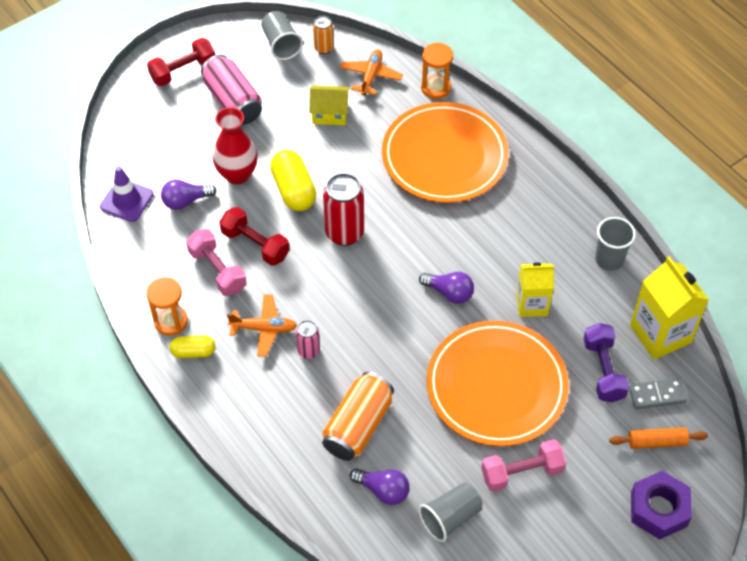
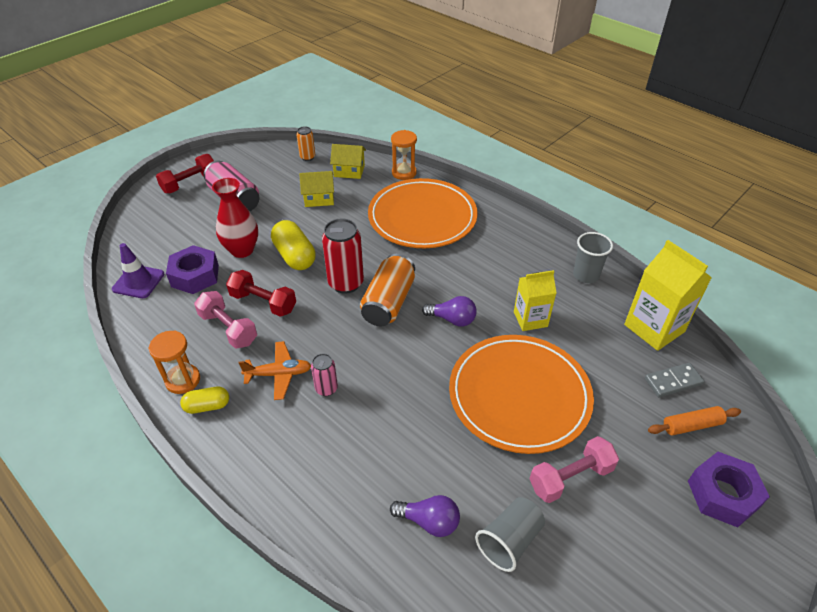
camera: 10 degrees left, 10 degrees down
(186, 201) = (195, 276): purple light bulb -> purple nut
(281, 44) = (272, 158): grey cup -> none
(358, 426) = (389, 455): orange can -> orange can (389, 302)
(371, 76) = (349, 171): orange plane -> yellow house
(603, 370) = (615, 366): purple dumbbell -> none

